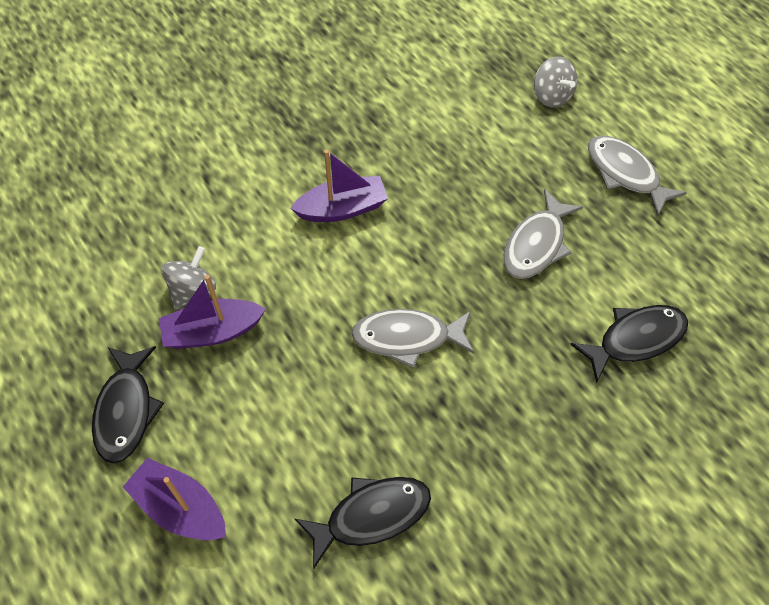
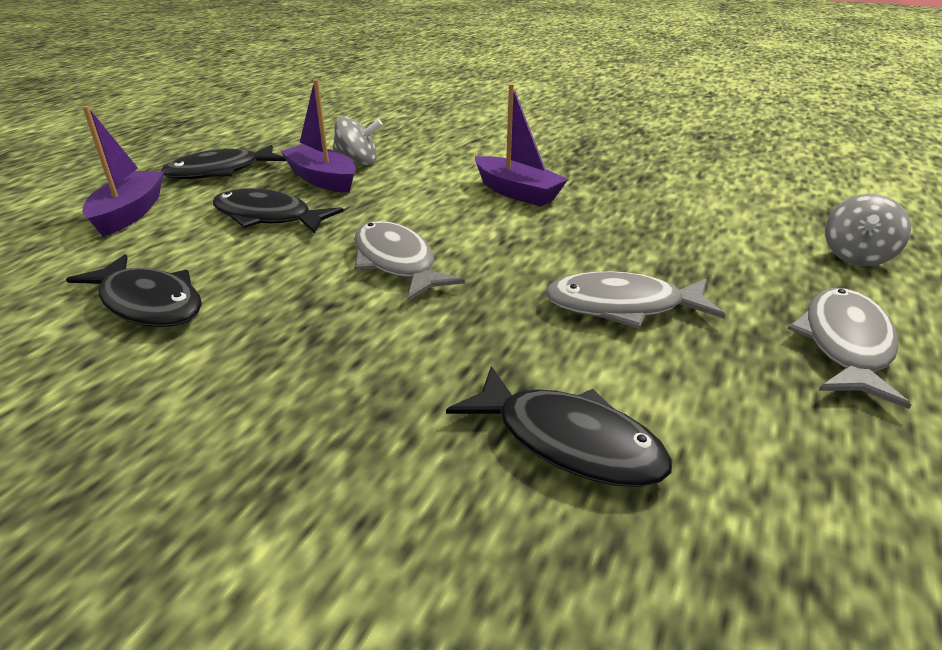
camera: 60 degrees right, 25 degrees down
(268, 398) = (268, 217): none -> black fish

